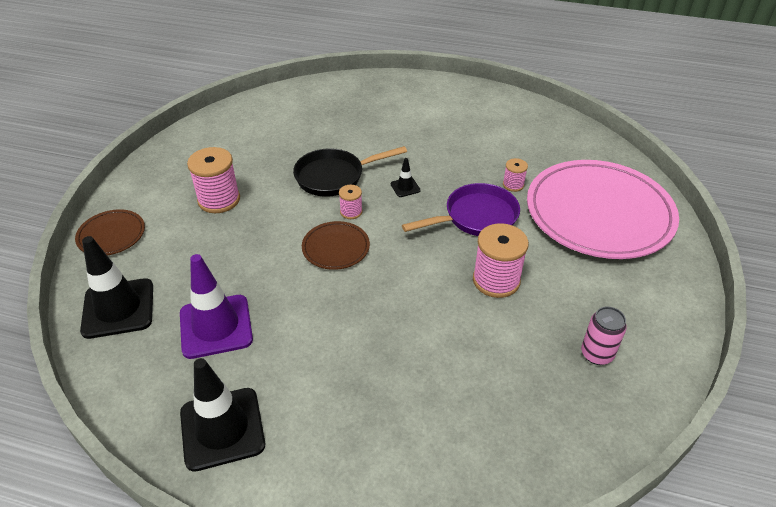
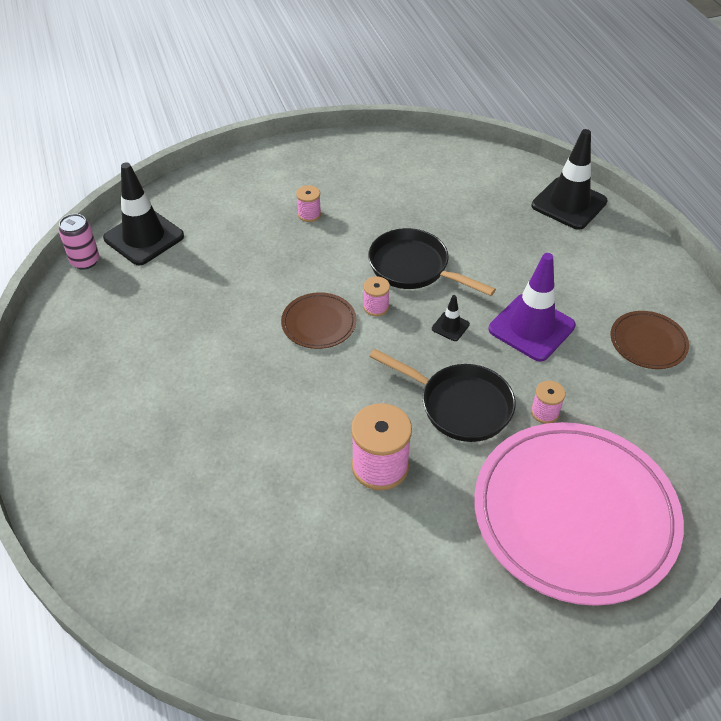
camera: 55 degrees right, 5 degrees up
(111, 235) = (213, 183): brown plate -> brown plate (648, 342)
(216, 326) = (168, 302): purple traffic cone -> purple traffic cone (531, 327)
(219, 200) = (309, 214): pink spool -> pink spool, size x0.52
(222, 428) = (74, 368): black traffic cone -> black traffic cone (569, 204)
(476, 217) = (459, 405): purple pan -> black pan
(596, 354) = (345, 601): pink can -> pink can (85, 261)

